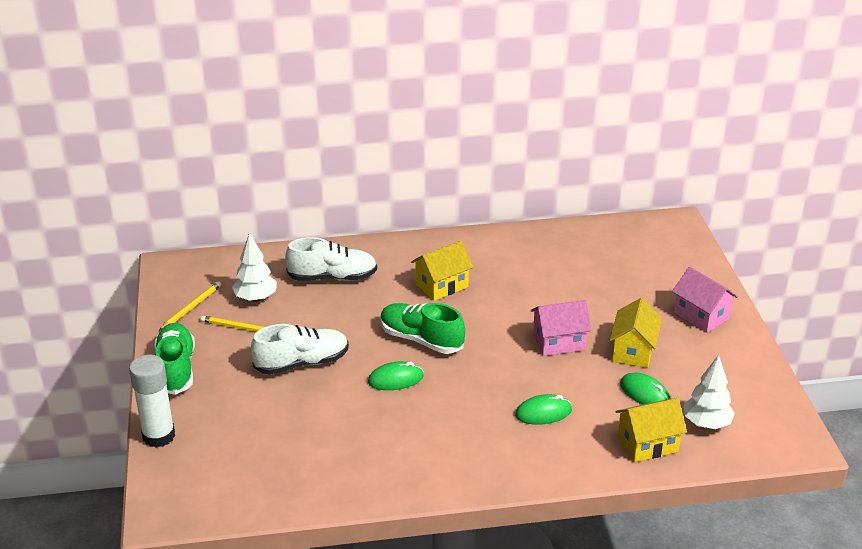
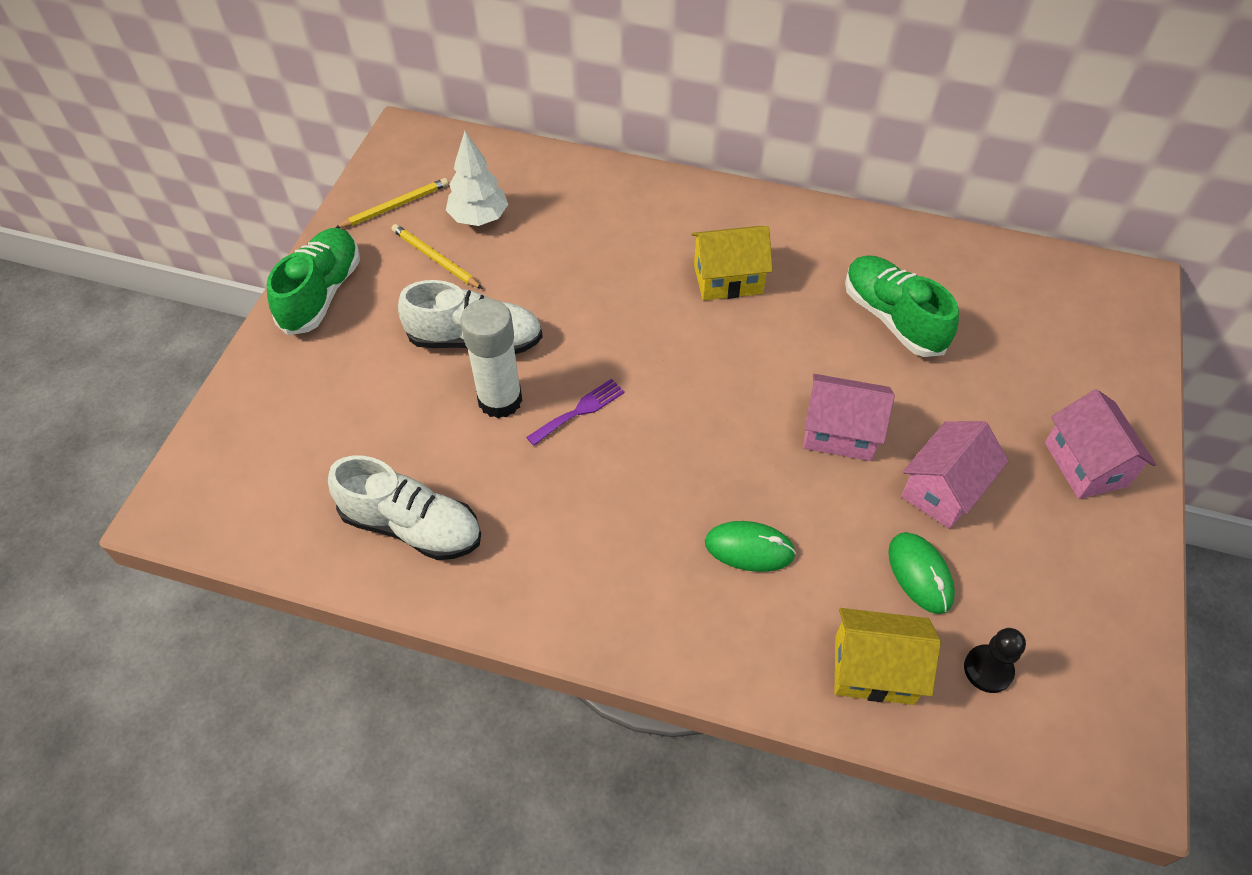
camera: 25 degrees right, 20 degrees up
(159, 436) = (241, 388): white glue stick -> white glue stick (500, 400)
(332, 277) = (592, 218): white shoe -> white shoe (412, 526)
(395, 379) = (579, 411): green mouse -> purple fork
(421, 339) = (650, 358): green shoe -> green shoe (893, 318)
(633, 351) = (943, 490): yellow house -> pink house
(706, 423) = (988, 669): white tree -> black pawn

